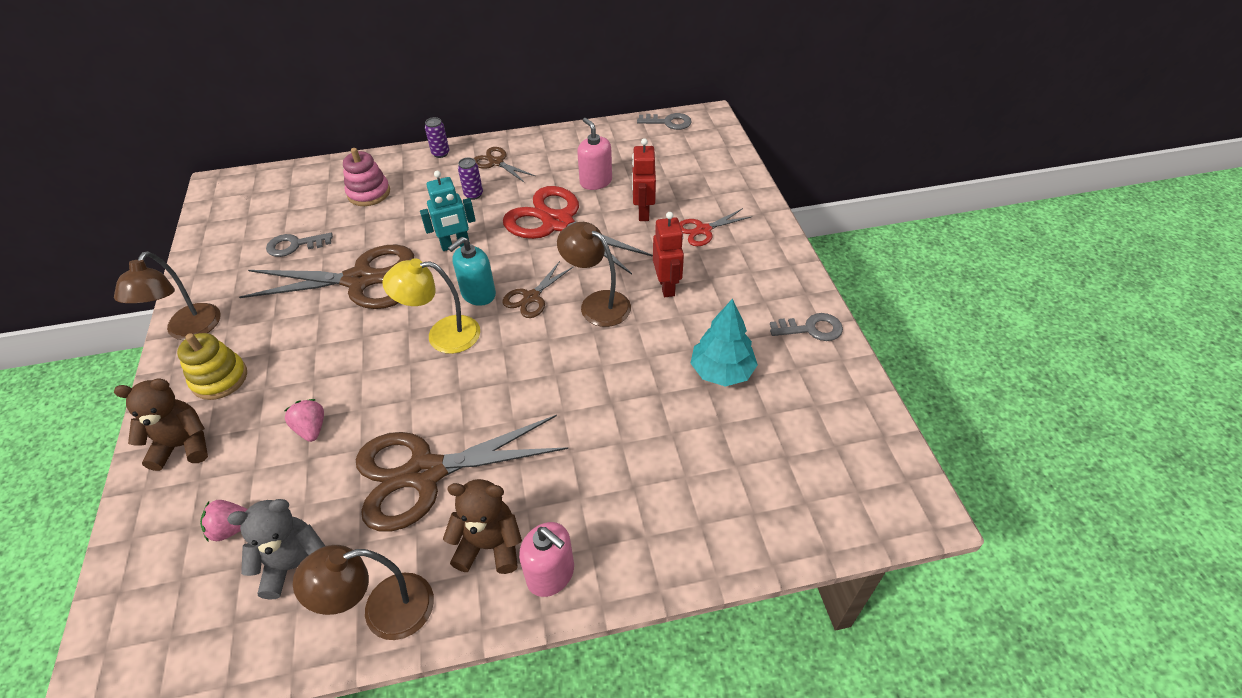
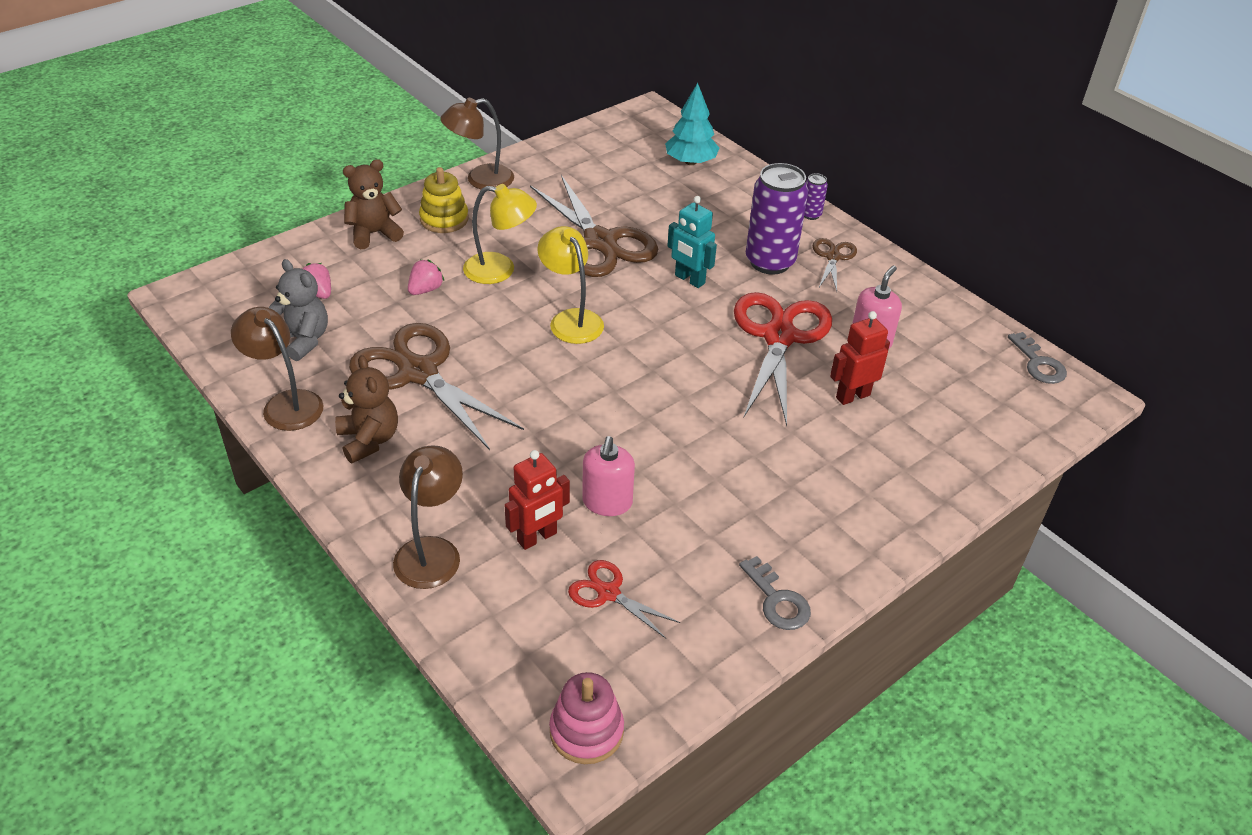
camera: 60 degrees right, 5 degrees down
(183, 445) = (374, 234): brown teddy bear -> brown teddy bear turned 75 degrees counterclockwise
(294, 245) = (612, 186): grey key -> none
(334, 361) = (500, 270): none -> yellow lamp
(369, 193) = (713, 196): pink stacking toy -> pink stacking toy (586, 731)
(473, 195) = (770, 262): purple can -> purple can, size x2.25
(478, 294) = (637, 321): turquoise soap dispenser -> none
(531, 297) = (659, 358): brown scissors -> none
(551, 574) = (360, 489): pink soap dispenser -> pink soap dispenser (607, 502)
(597, 303) = (685, 408): brown lamp -> brown lamp (431, 551)
(667, 286) = (750, 454): red robot -> red robot (537, 537)
(703, 230) = (866, 456): red scissors -> red scissors (608, 593)
(721, 371) = (658, 537): turquoise tree -> turquoise tree (690, 162)

